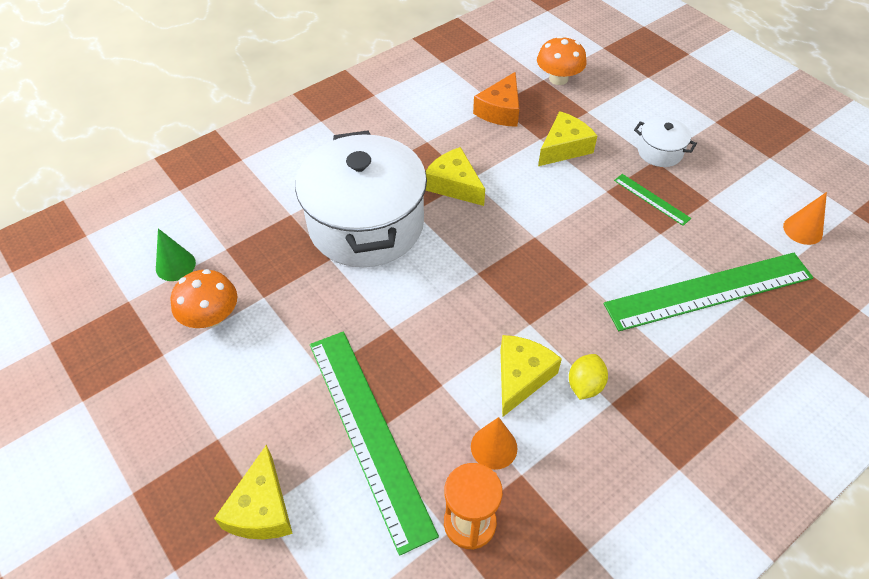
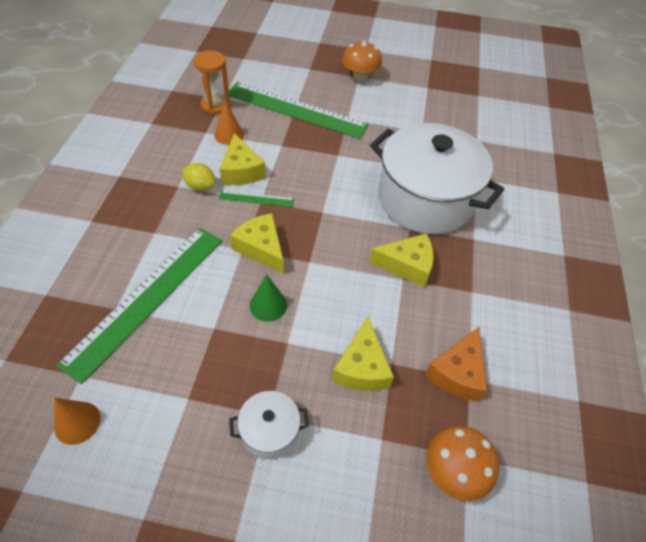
camera: 135 degrees right, 0 degrees up
(175, 265) = (485, 119): green cone -> green cone (268, 305)
(211, 317) = (431, 110): orange mushroom -> orange mushroom (360, 77)
(261, 508) = (310, 68): yellow cheese -> yellow cheese (261, 248)
(500, 110) = (457, 373): orange cheese -> orange cheese turned 135 degrees counterclockwise
(585, 385) = (200, 186): yellow lemon -> yellow lemon turned 45 degrees counterclockwise
(651, 199) = (242, 361): green ruler -> green ruler (256, 199)

